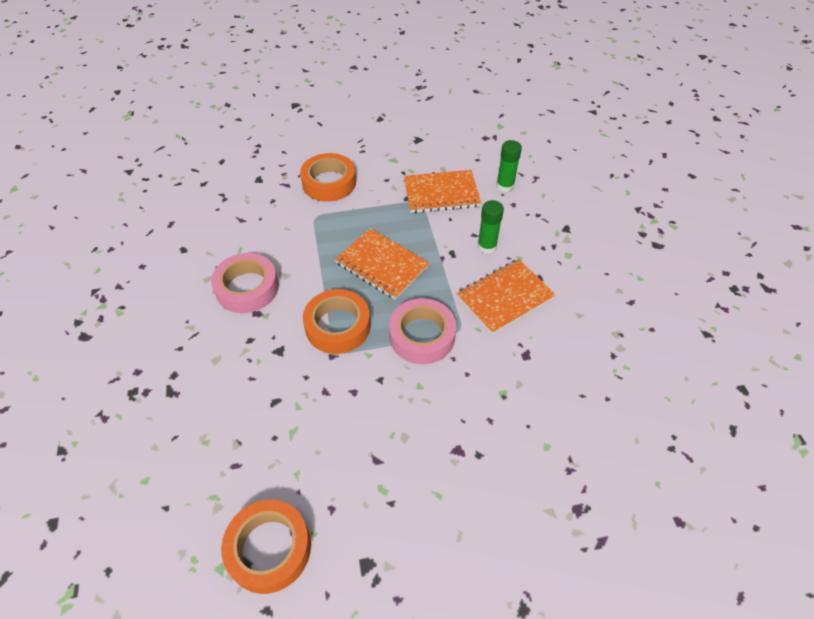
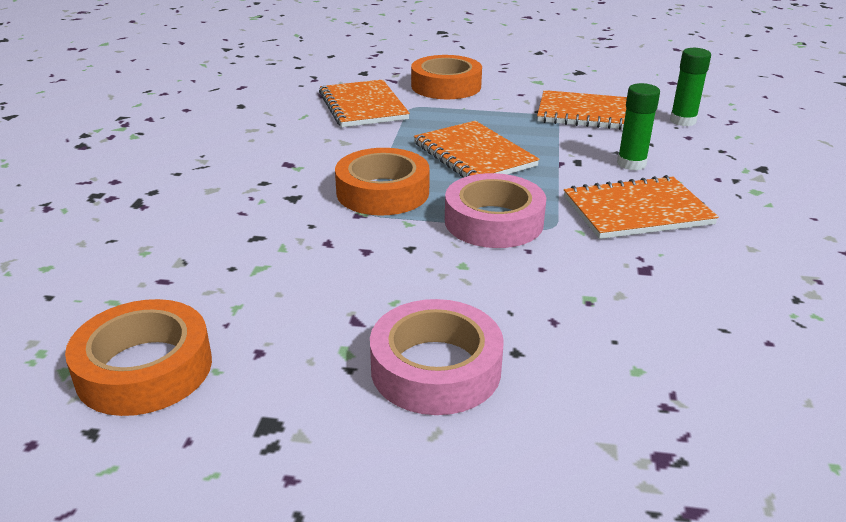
camera: 20 degrees right, 20 degrees down
(247, 288) = (291, 143): pink tape -> pink tape (436, 368)
(278, 225) = (363, 106): none -> orange notebook

